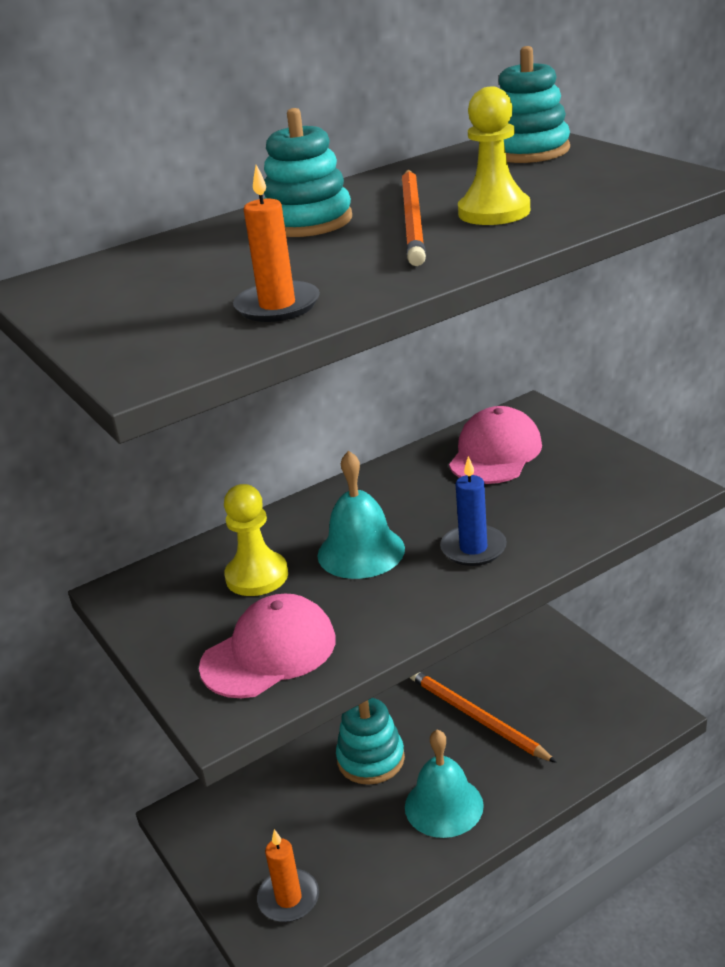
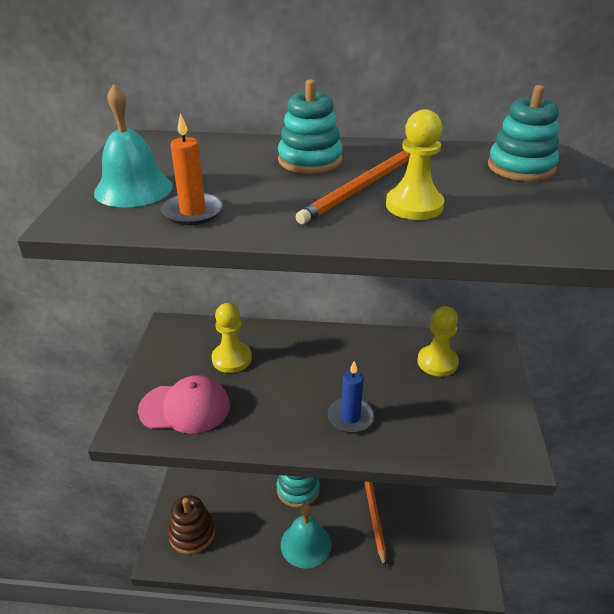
camera: 35 degrees right, 5 degrees up
(288, 898) = (192, 533): orange candle -> brown stacking toy
(361, 551) = (294, 378): turquoise bell -> turquoise bell (133, 189)
(495, 453) = (437, 362): pink cap -> yellow pawn

